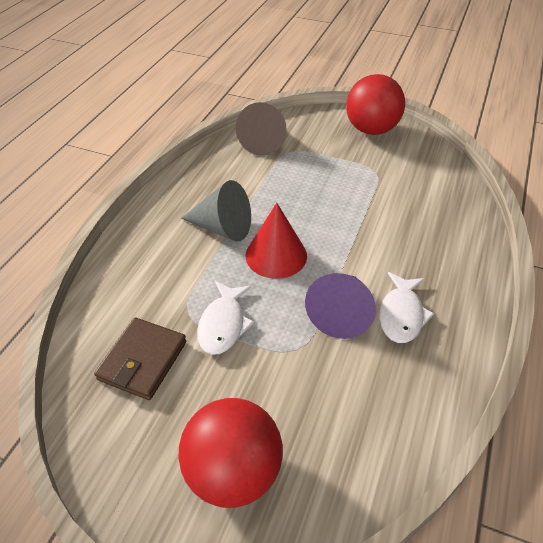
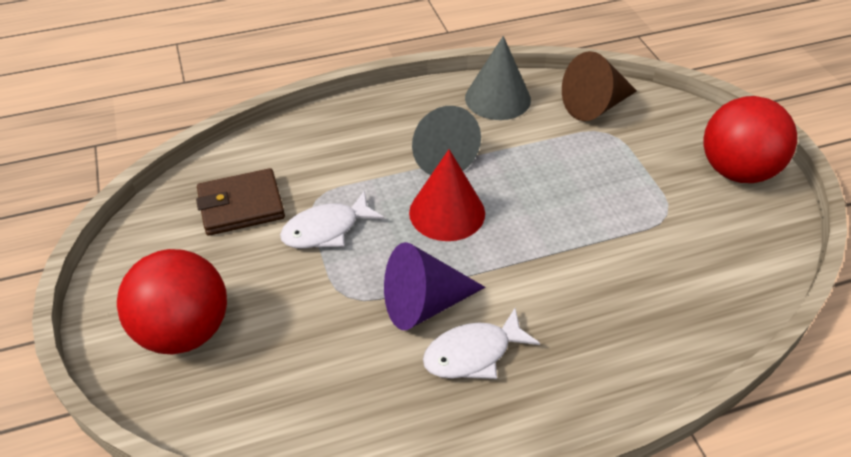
camera: 50 degrees right, 0 degrees up
(206, 173) = (497, 98): none -> grey cone

